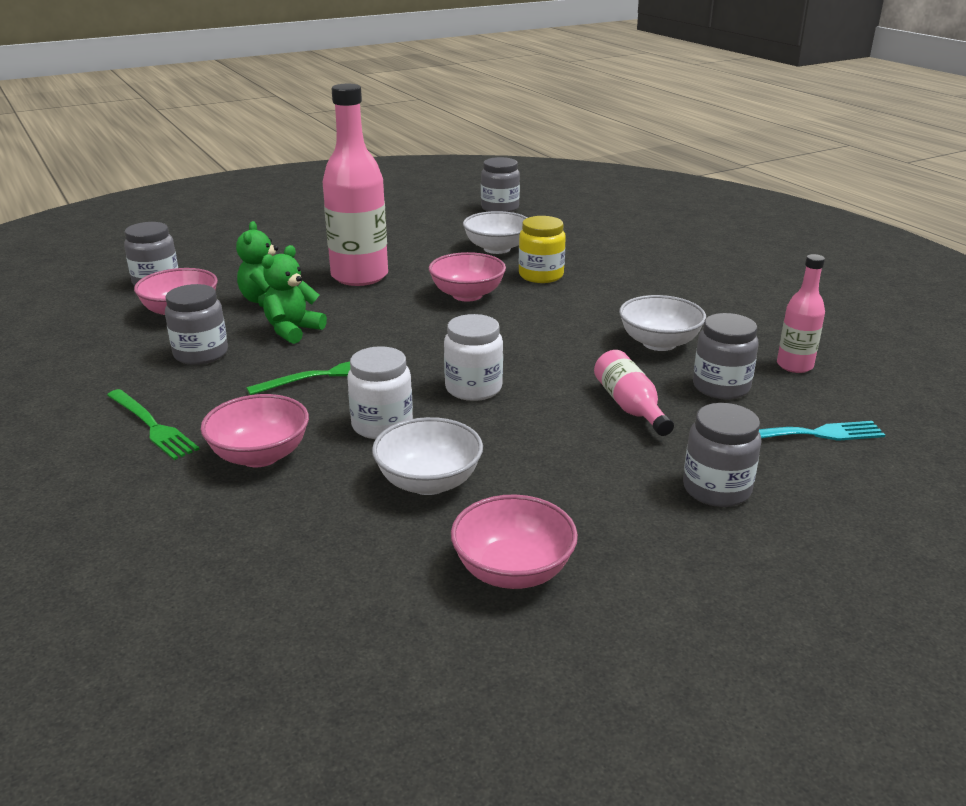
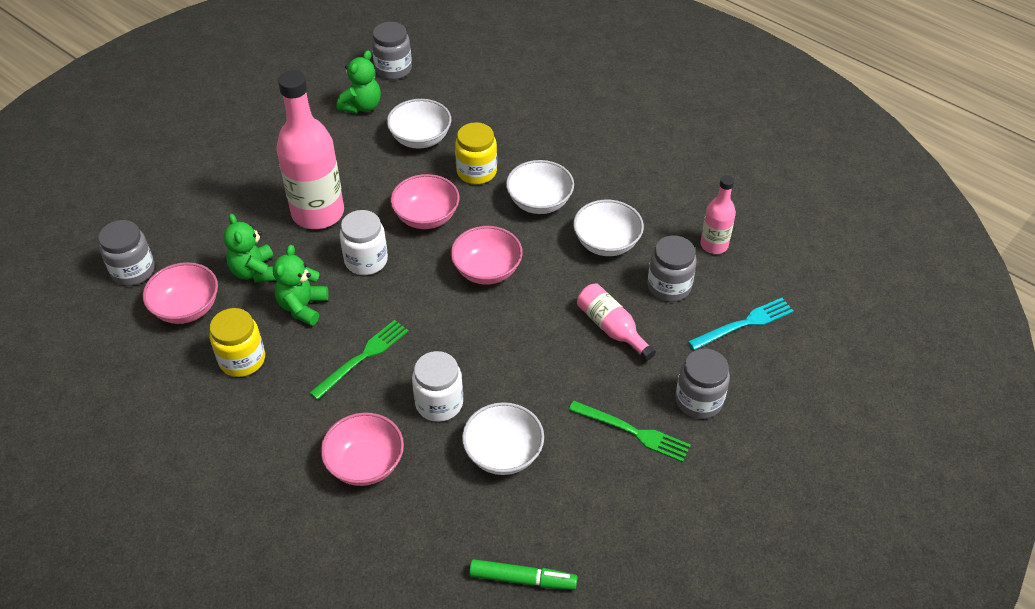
camera: 20 degrees left, 20 degrees up
(151, 426) = (259, 457): green fork -> green fork (632, 432)
(201, 354) = (242, 359): grey jar -> yellow jar
(372, 608) = (523, 579): none -> green marker
(453, 223) = (362, 106): none -> green teddy bear
(473, 388) = (487, 340): white jar -> white jar (366, 260)
(513, 570) = (596, 518): pink bowl -> pink bowl (487, 270)
(597, 304) = (539, 202): none -> white bowl

